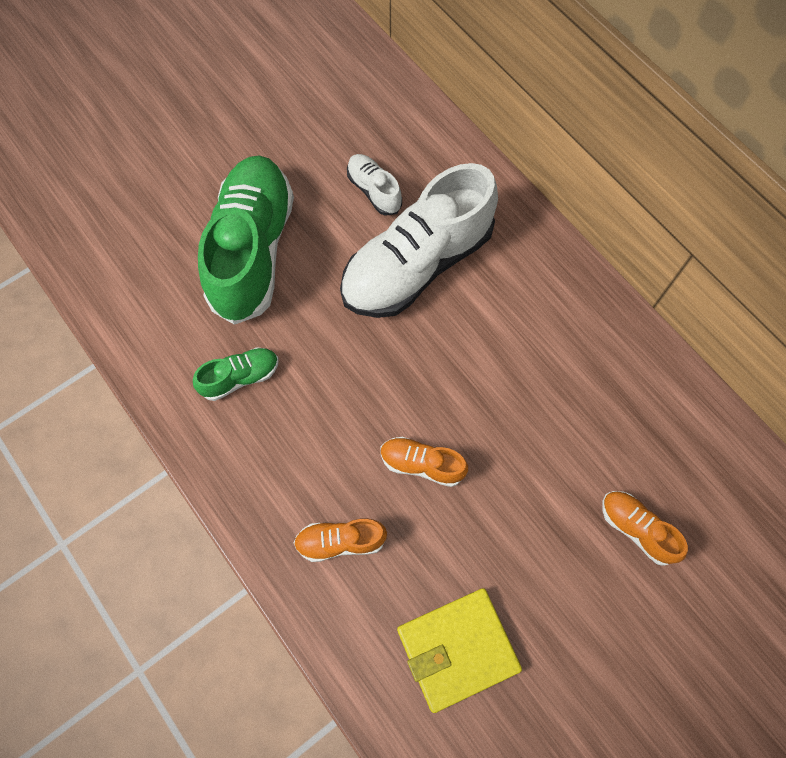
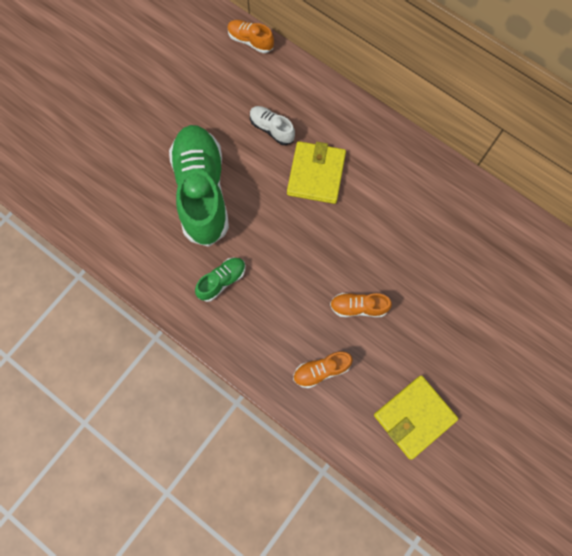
camera: 15 degrees left, 5 degrees up
(417, 265) = (316, 174): white shoe -> yellow wallet
(636, 529) = (504, 312): orange shoe -> orange shoe (250, 41)

